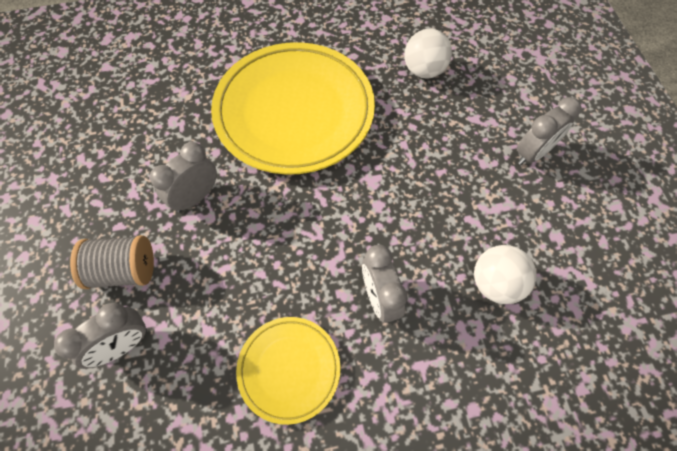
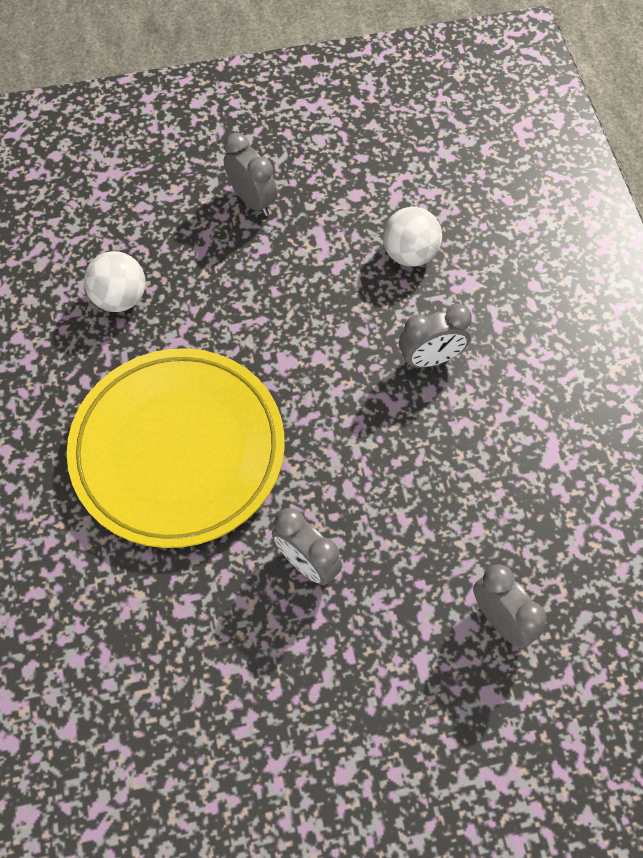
camera: 90 degrees left, 0 degrees up
(124, 270) = (410, 636): grey spool -> none
(289, 369) = (512, 444): yellow plate -> none

